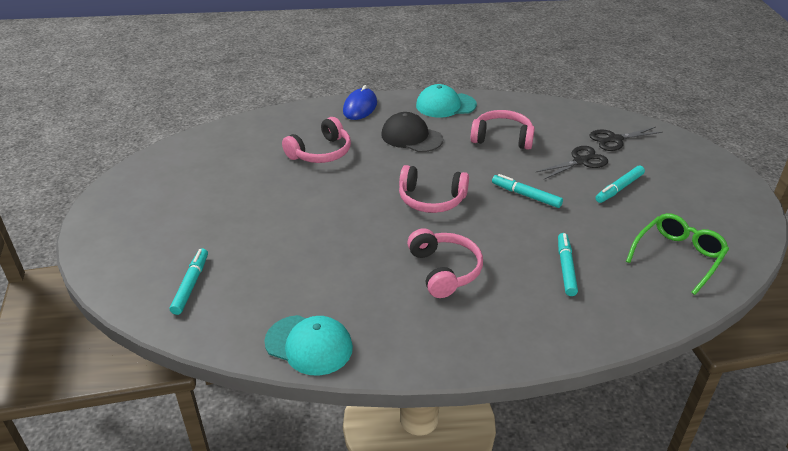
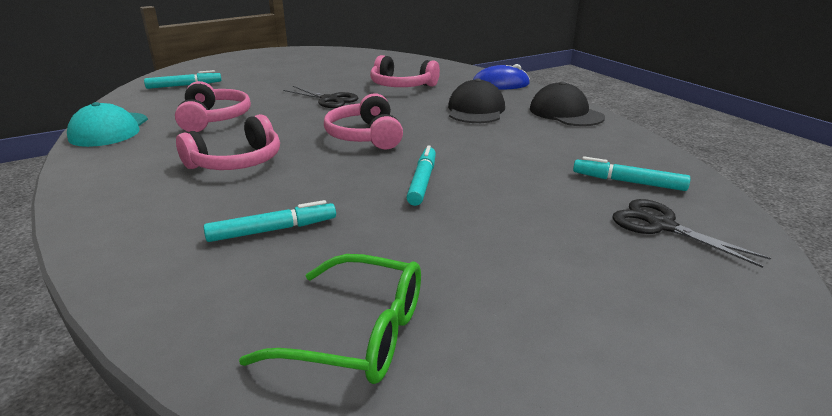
camera: 65 degrees right, 10 degrees down
(445, 105) = (565, 113): turquoise cap -> black cap
(502, 138) = (539, 149): pink headphones -> pink headphones (214, 119)
(580, 161) = (554, 206): black scissors -> black scissors (329, 100)
(619, 188) = (516, 247): turquoise marker -> turquoise marker (628, 182)

